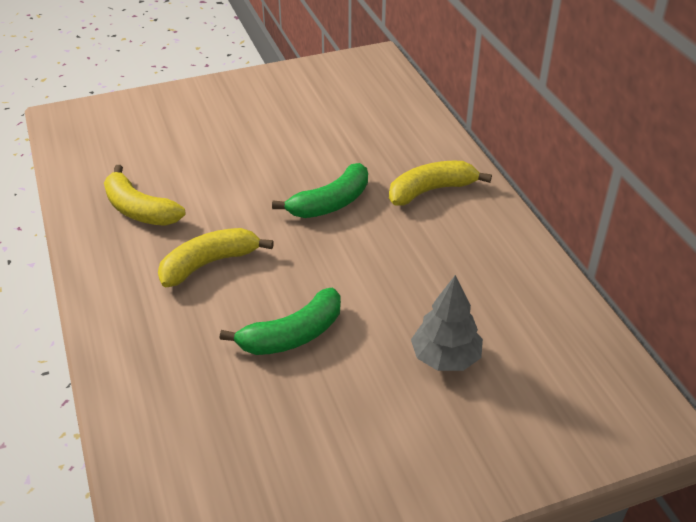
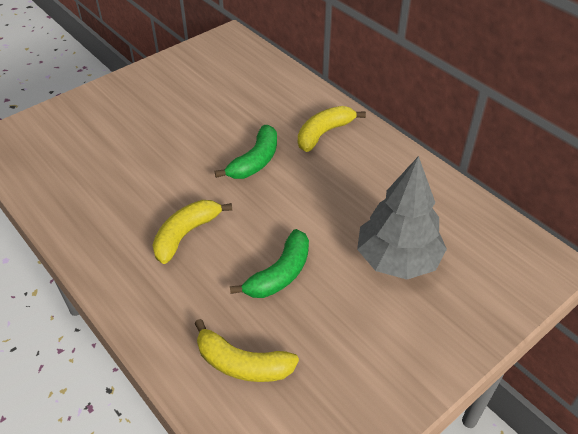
camera: 20 degrees left, 5 degrees up
(139, 210) = (105, 204): yellow banana -> yellow banana (242, 364)
(445, 358) = (397, 259): grey tree -> grey tree, size x1.61

